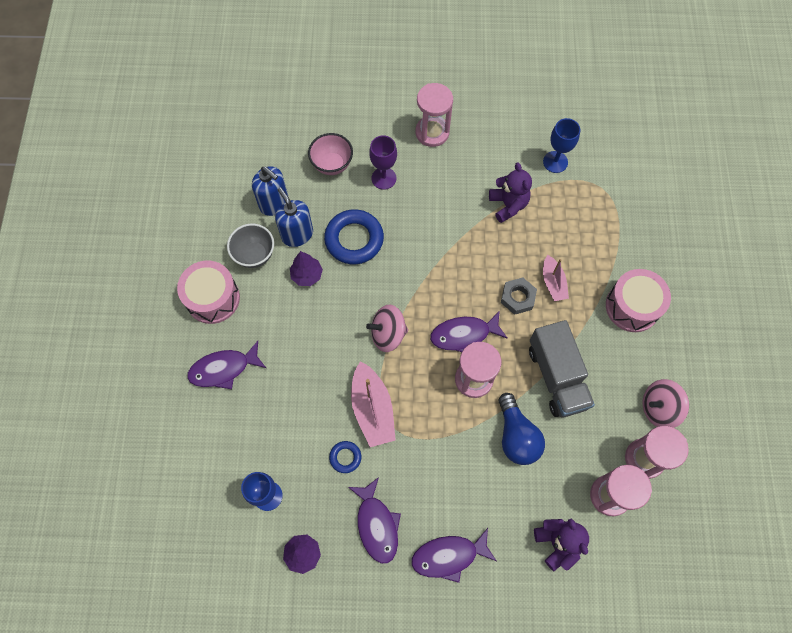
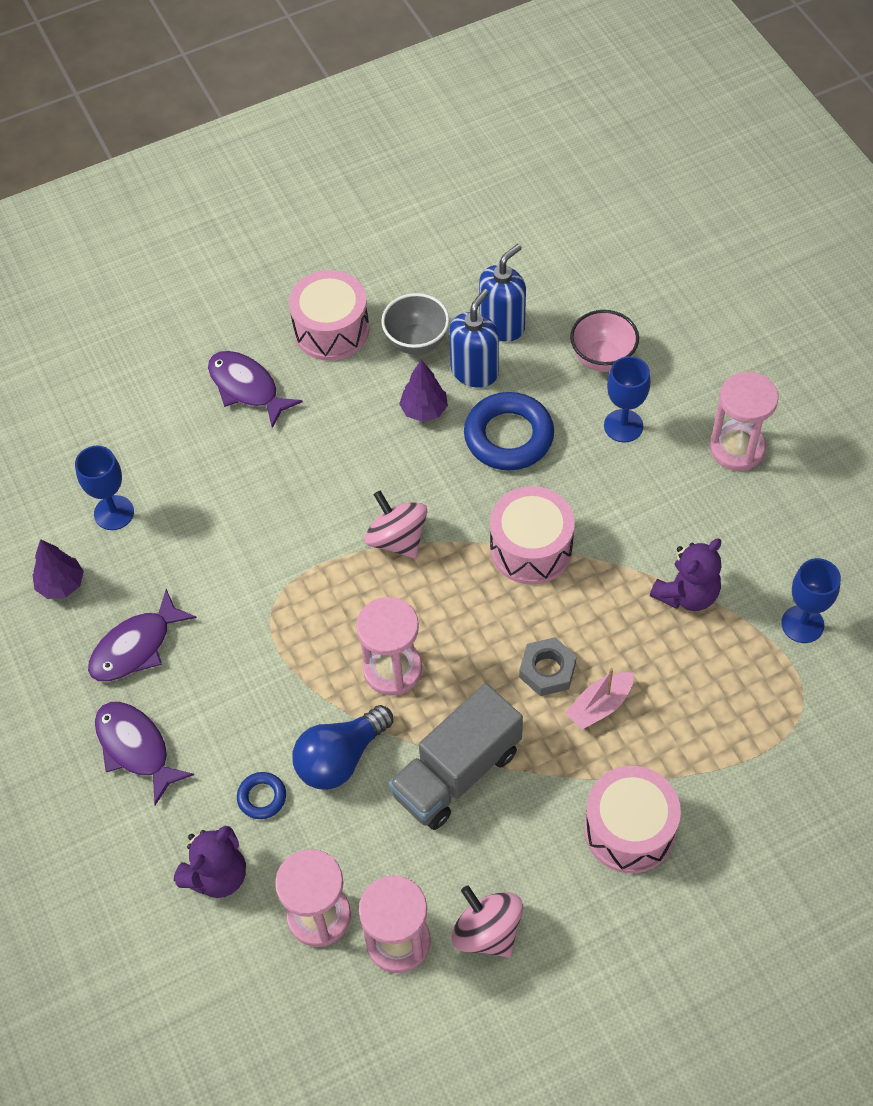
camera: 65 degrees right, 10 degrees down
(274, 203) = (502, 325): blue soap dispenser -> blue soap dispenser turned 150 degrees counterclockwise
(345, 457) = (204, 571): blue ring -> blue ring (262, 797)
(372, 409) = (284, 571): pink boat -> none
(384, 178) = (623, 426): purple goblet -> blue goblet
(435, 266) = (531, 548): none -> pink drum
(464, 335) = (450, 628): purple fish -> none

